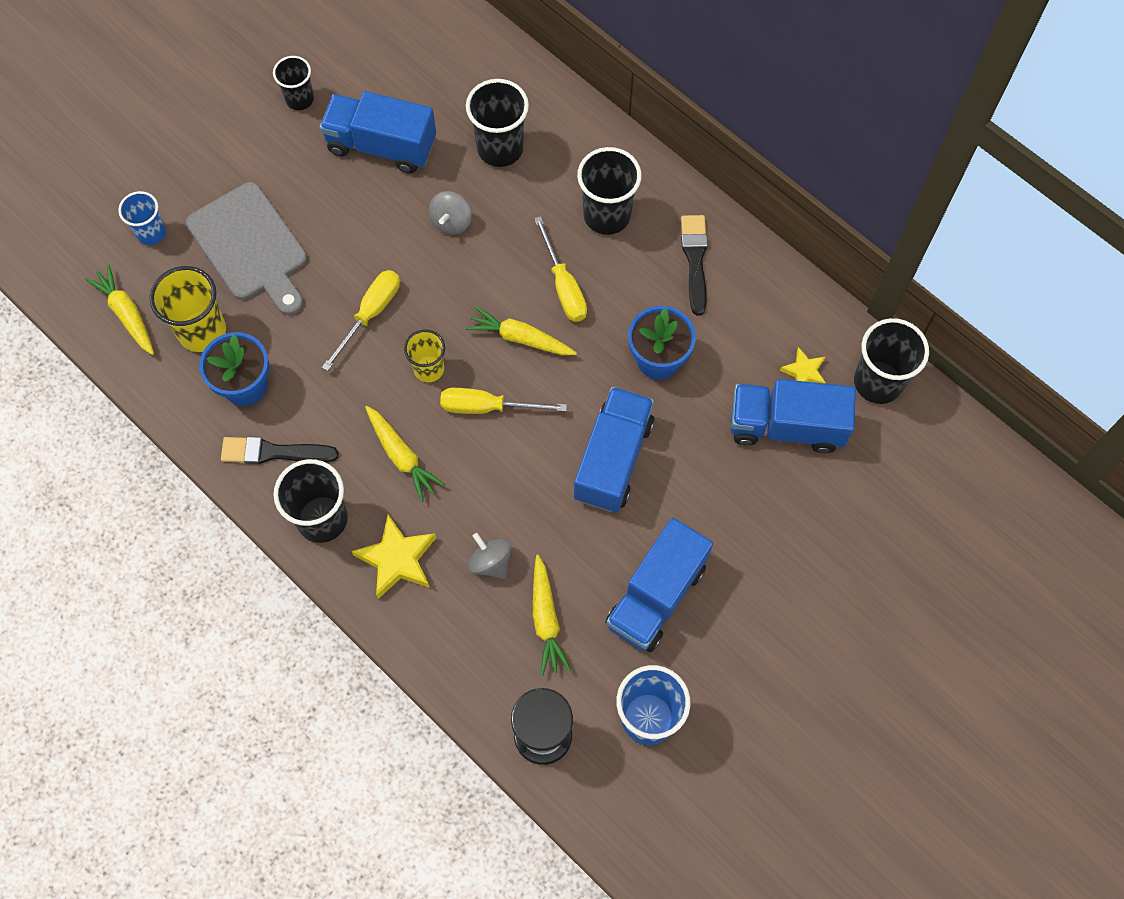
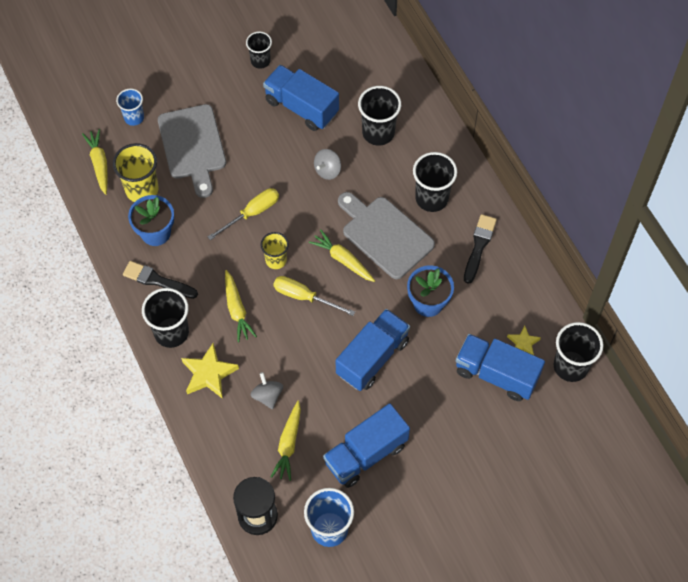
camera: 20 degrees right, 5 degrees down
(563, 286) = (384, 235): yellow screwdriver -> grey cutting board

